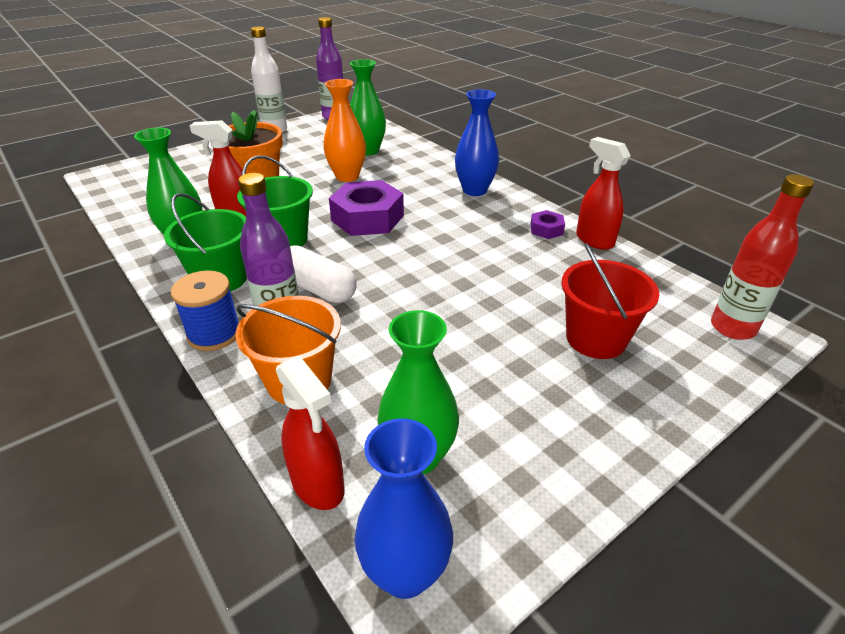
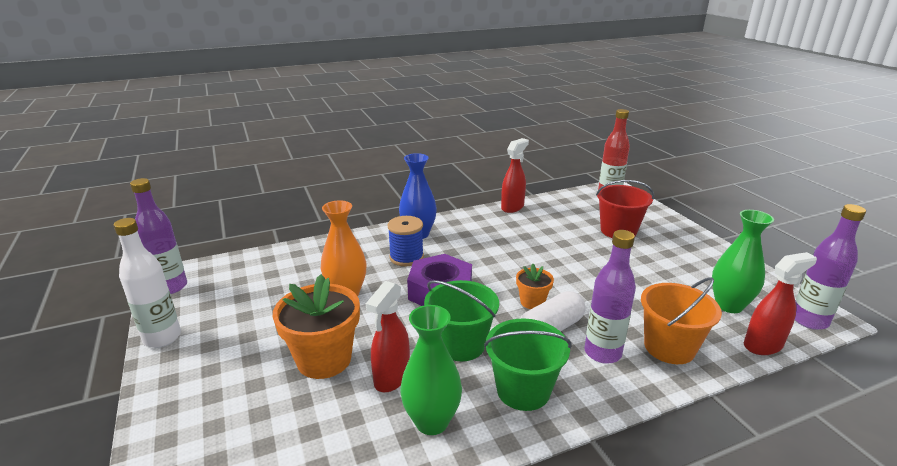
camera: 75 degrees left, 10 degrees down
(214, 334) = (612, 394): blue spool -> blue spool (406, 257)
(366, 273) = (532, 302): none -> orange flower pot
(368, 151) = (294, 275): green vase -> none
(405, 573) = (809, 320): blue vase -> purple bottle
(546, 229) = (492, 219): purple nut -> none
(594, 240) = (512, 207): red spray bottle -> red spray bottle turned 150 degrees clockwise

